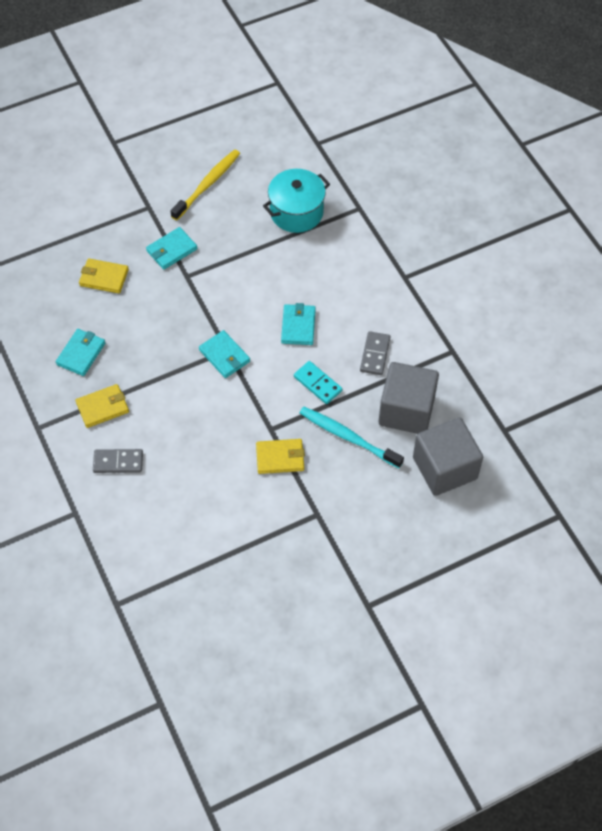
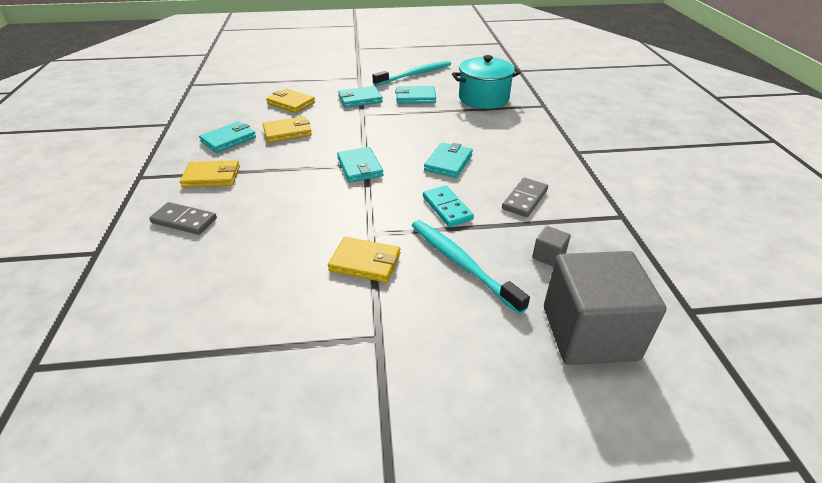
camera: 20 degrees right, 20 degrees down
(130, 326) = (287, 132): none -> yellow wallet
(208, 184) = (415, 74): yellow toothbrush -> turquoise toothbrush
(227, 230) = (415, 97): none -> turquoise wallet
(406, 410) = (548, 256): grey cube -> grey cube, size x0.40

